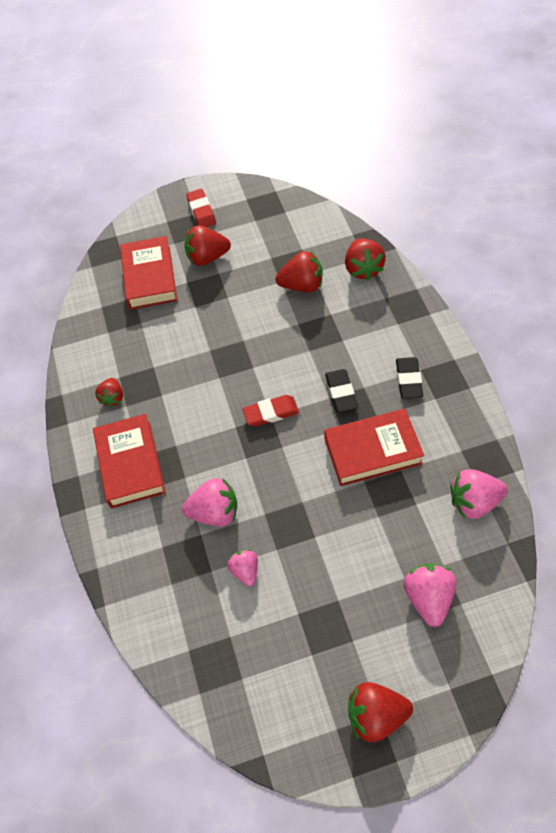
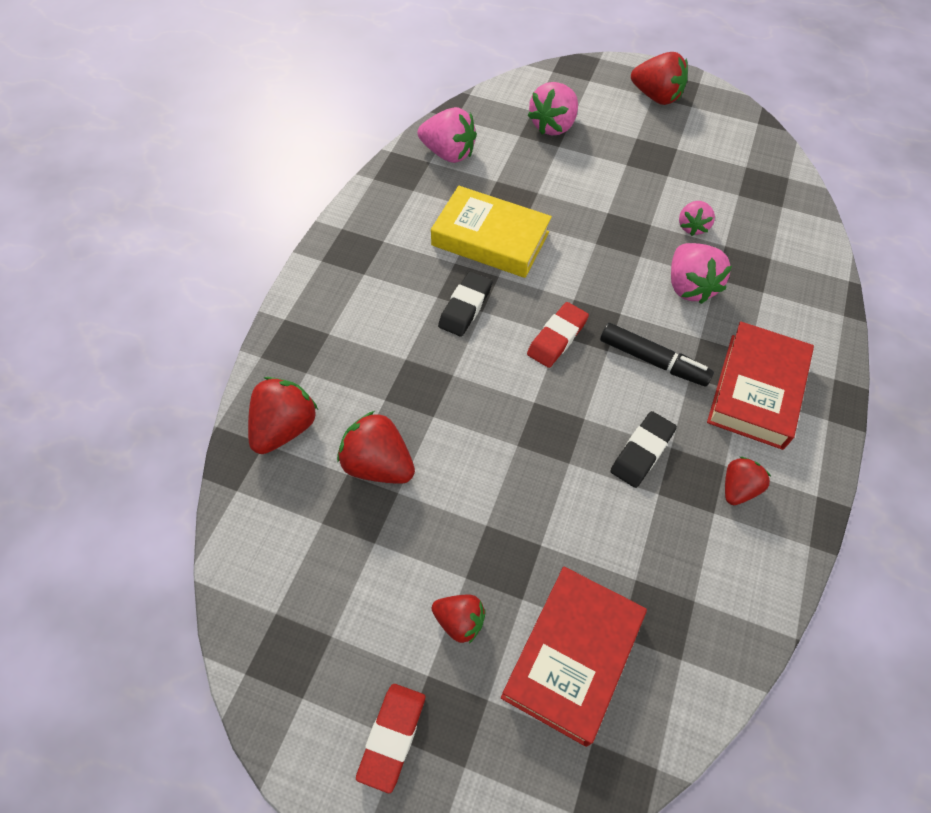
camera: 150 degrees left, 0 degrees up
(204, 439) = (653, 361): none -> black marker
(207, 257) = (459, 621): red strawberry -> red strawberry, size x0.62
(215, 512) = (689, 286): pink strawberry -> pink strawberry turned 135 degrees counterclockwise
(271, 413) = (557, 338): red eraser -> red eraser turned 75 degrees counterclockwise
(372, 451) = (490, 239): red book -> yellow book
(408, 380) = (387, 272): black eraser -> black eraser (642, 452)

